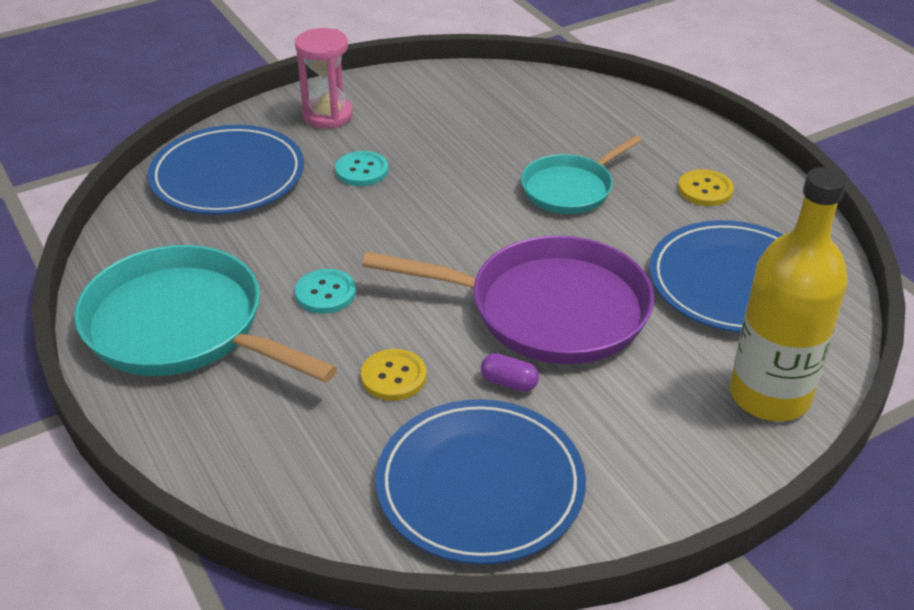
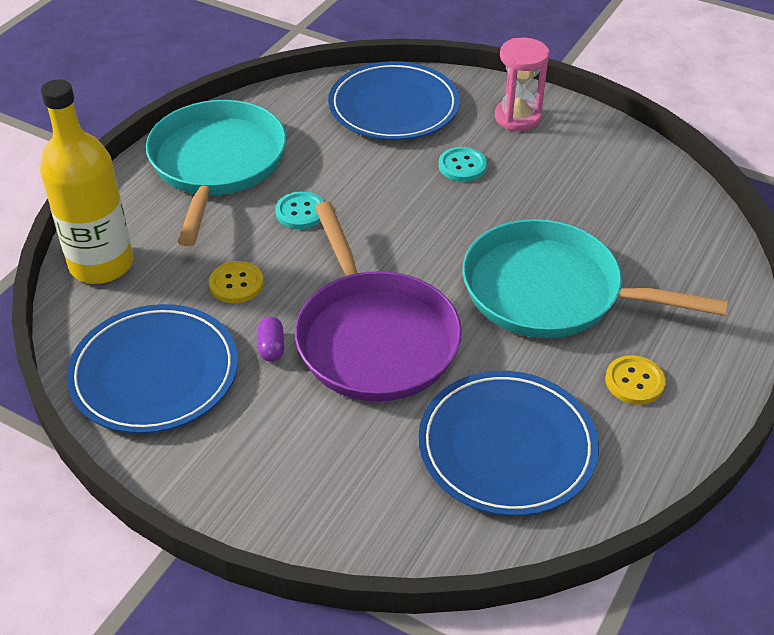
camera: 60 degrees right, 5 degrees up
(570, 189) = (550, 291): turquoise pan -> turquoise pan, size x1.72
(769, 395) = (367, 517): yellow bottle -> yellow bottle (101, 264)

